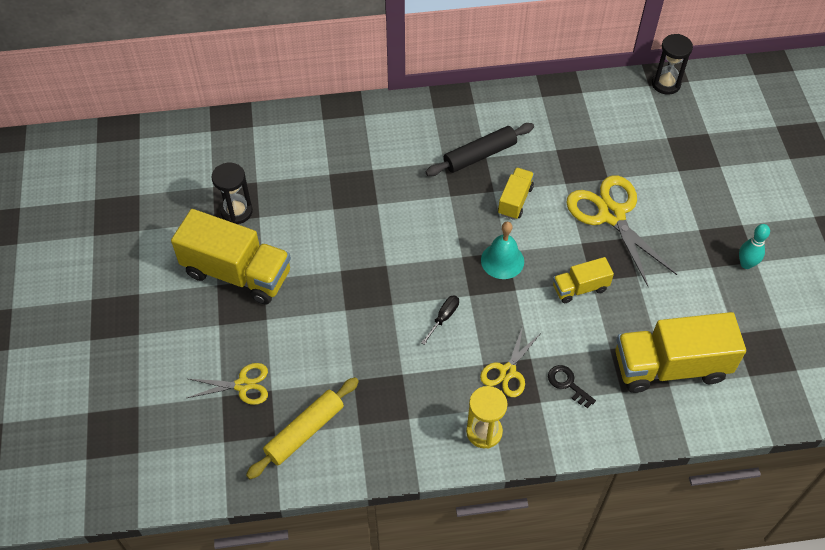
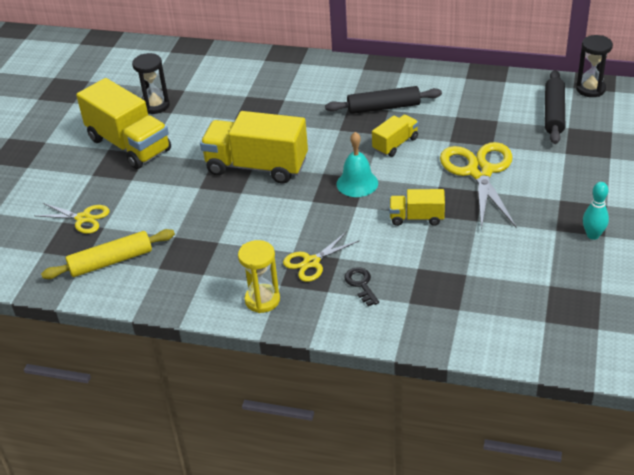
camera: 25 degrees right, 15 degrees down
(443, 318) = (279, 211): black screwdriver -> none
(646, 123) = (554, 113): none -> black rolling pin
(670, 366) = (468, 295): yellow truck -> yellow truck (257, 166)

